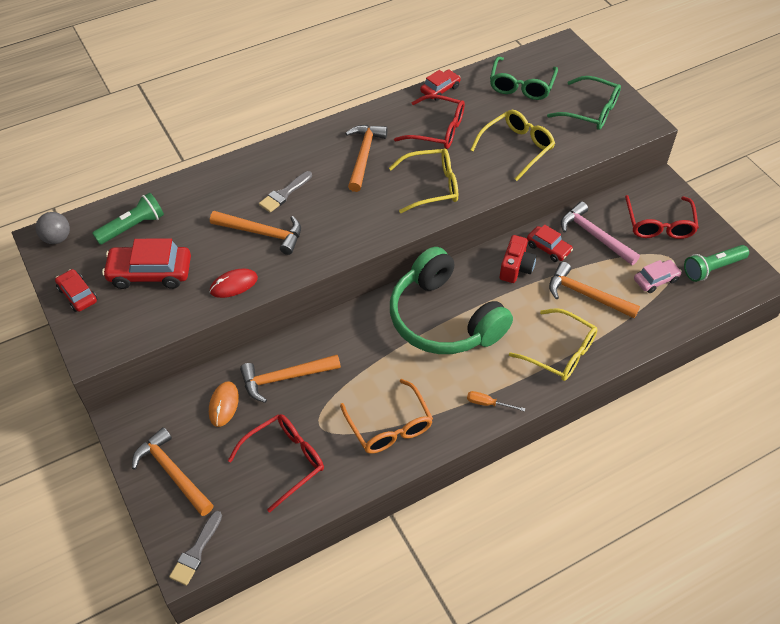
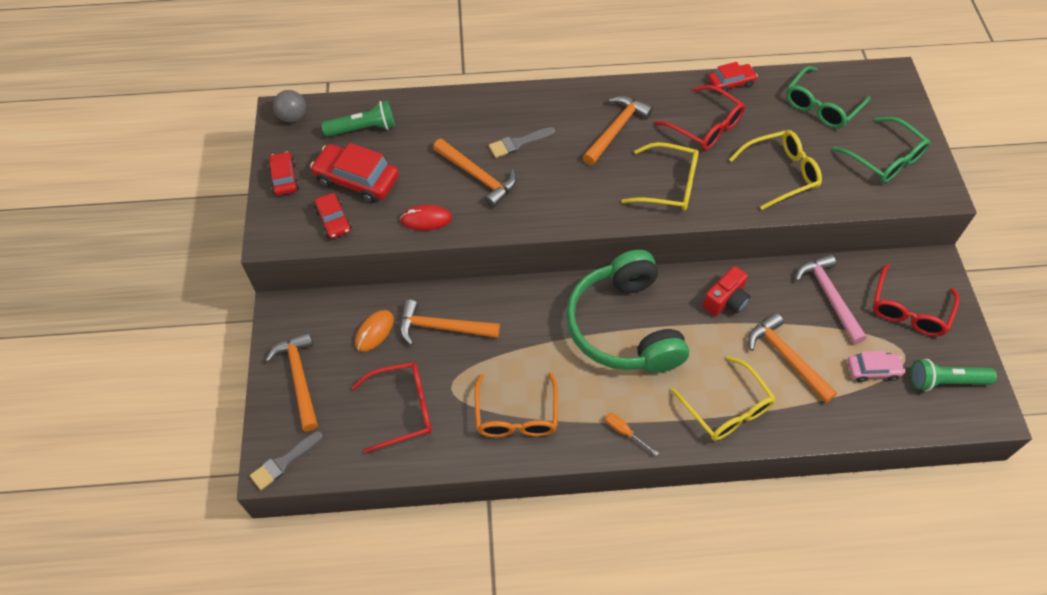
camera: 25 degrees right, 5 degrees up
(548, 248) = (771, 292): red car -> red car (333, 220)

